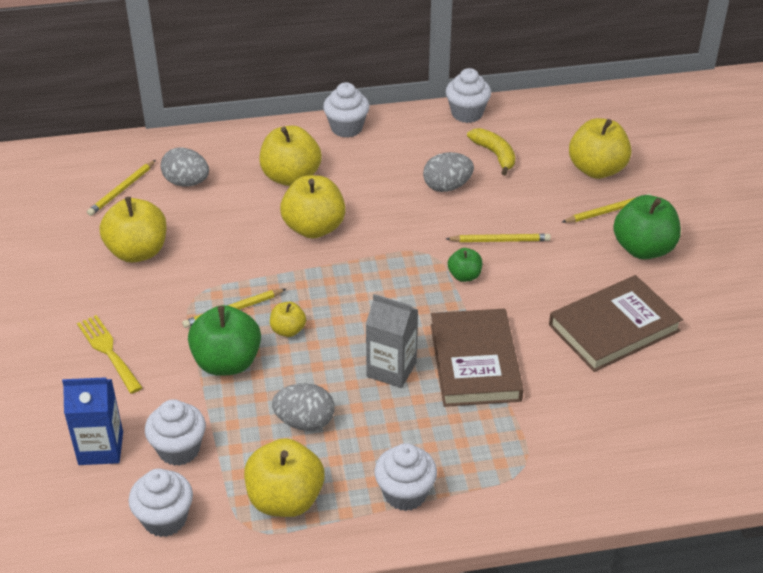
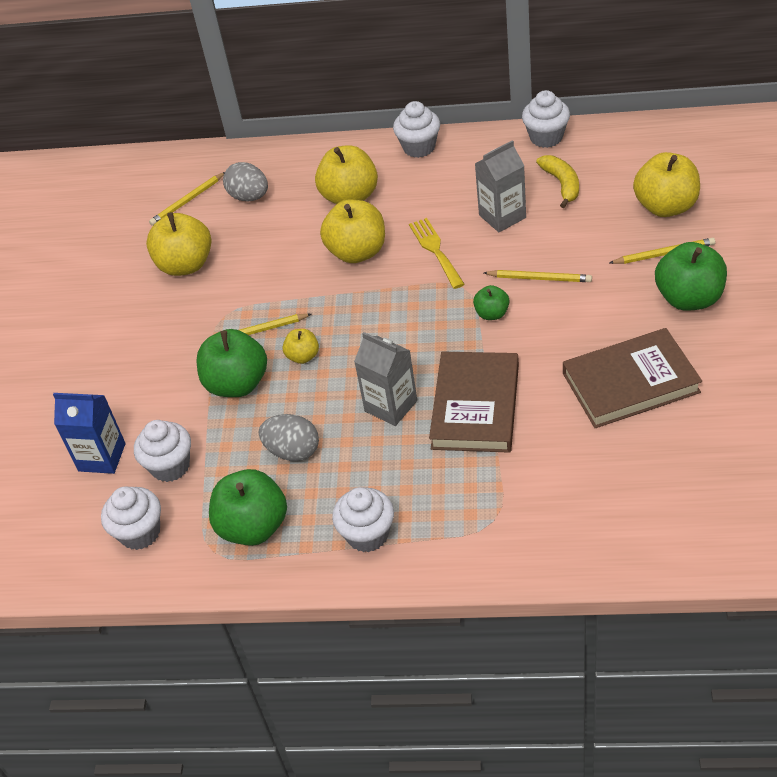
camera: 20 degrees right, 5 degrees up
(108, 351) = (133, 362): yellow fork -> yellow fork (435, 250)
(285, 499) = (253, 527): yellow apple -> green apple
(447, 186) = (502, 216): grey egg -> grey carton

